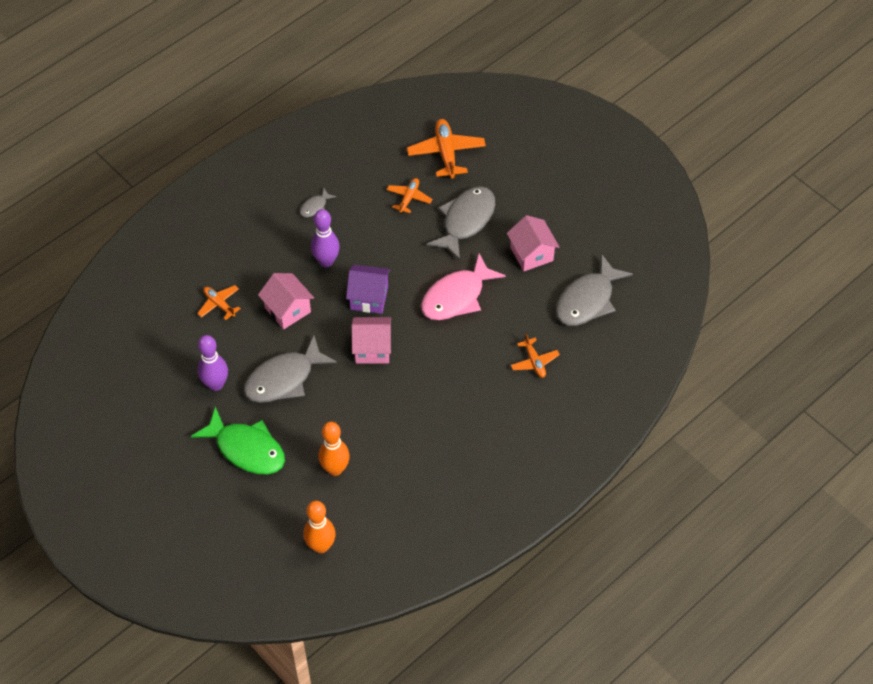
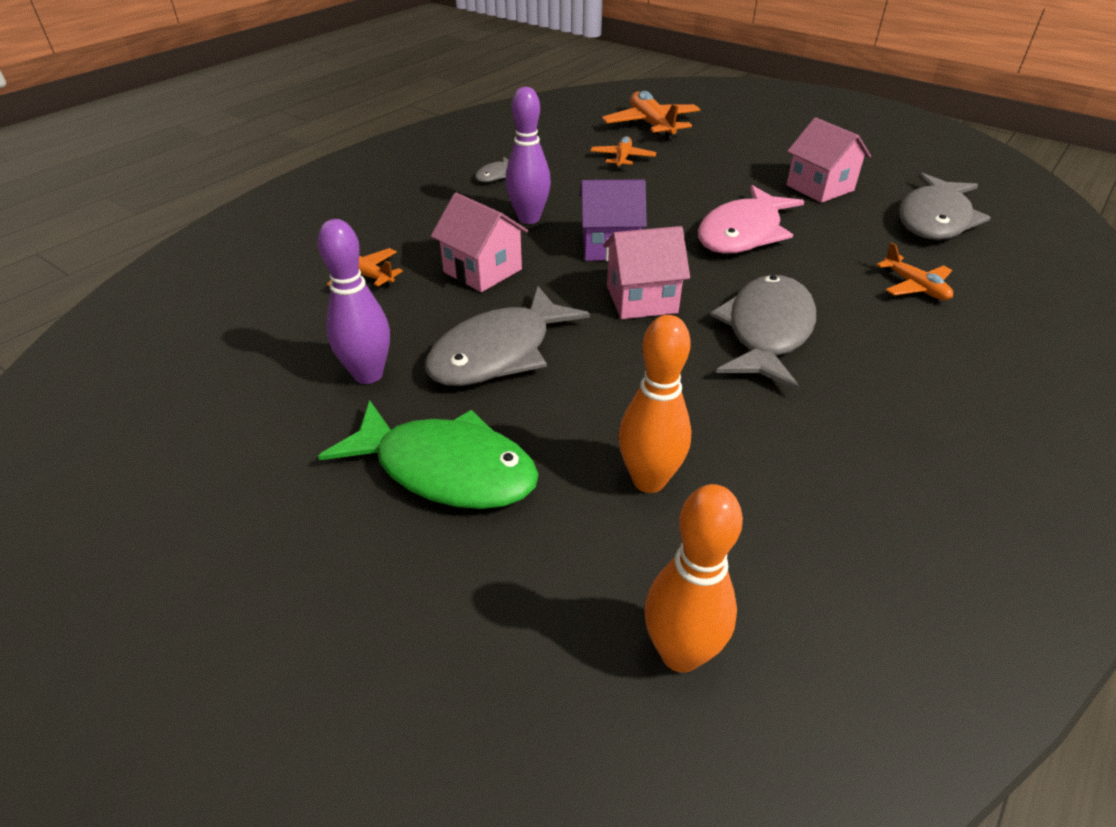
camera: 10 degrees left, 15 degrees down
(466, 221) = (710, 170): grey fish -> grey fish (766, 332)

